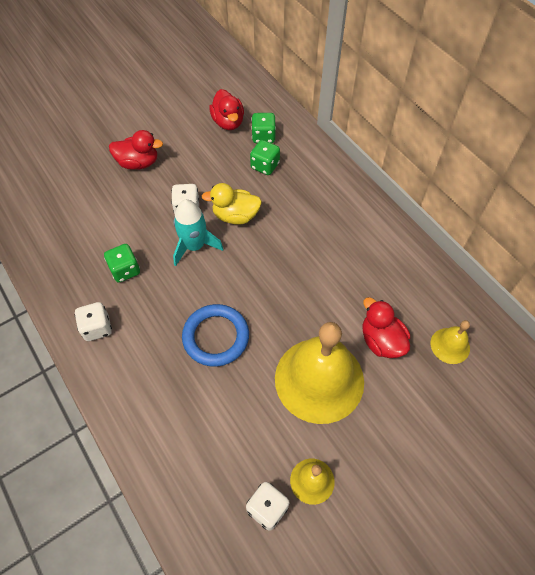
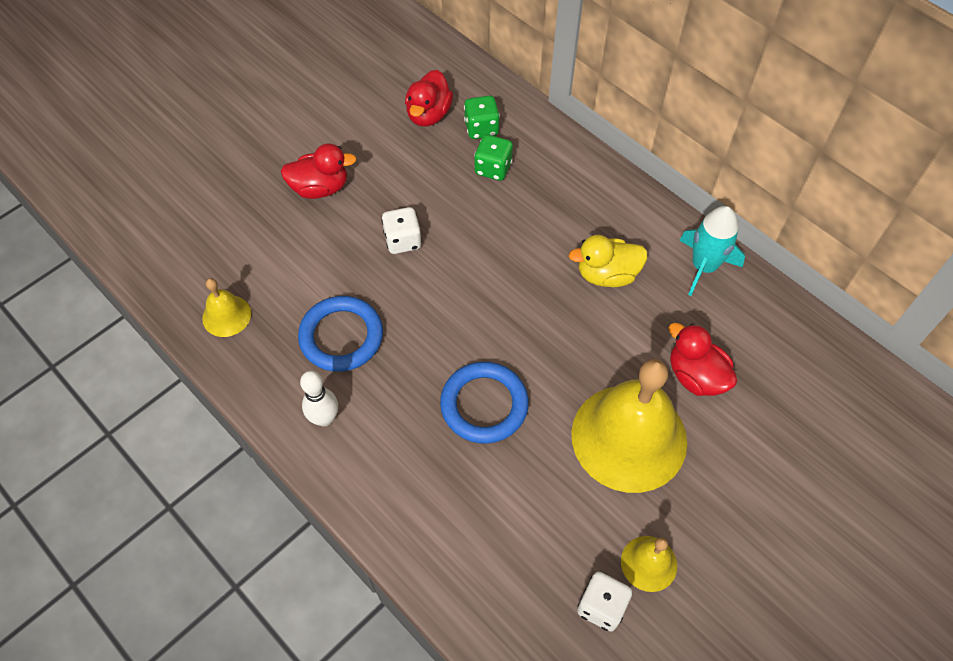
camera: 10 degrees left, 0 degrees up
(97, 328) = (324, 418): white dice -> white bowling pin
(125, 270) = (341, 336): green dice -> blue ring
(194, 246) = (426, 290): turquoise rocket -> turquoise rocket (703, 266)
(228, 122) = (428, 114): red duck -> red duck turned 45 degrees clockwise
(235, 216) = (470, 242): yellow duck -> yellow duck (607, 275)
(450, 345) = (781, 368): yellow bell -> yellow bell (226, 315)

